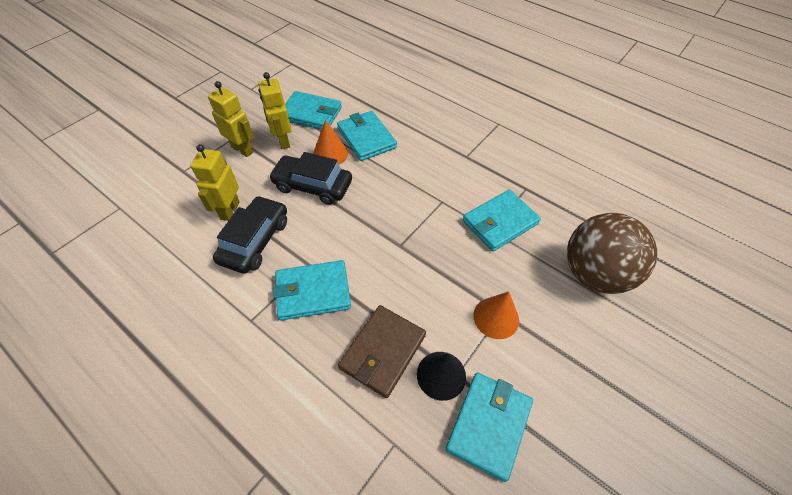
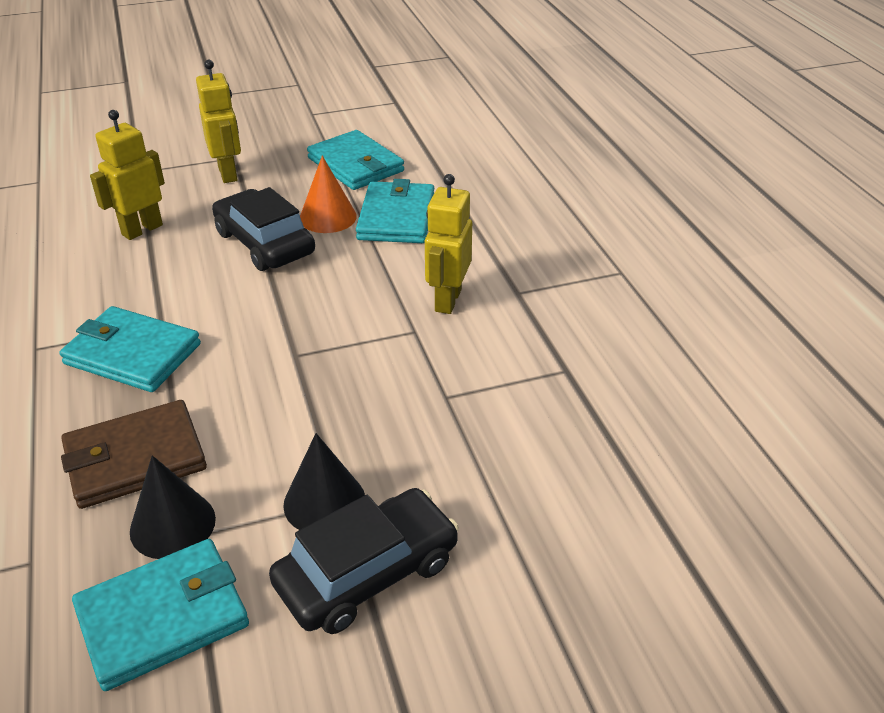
camera: 35 degrees right, 15 degrees down
(255, 240) = (132, 272): black car -> black car (367, 573)
(283, 141) = (286, 182): yellow robot -> yellow robot (447, 300)
(496, 317) = (324, 502): orange cone -> black cone
(499, 222) = (471, 393): turquoise wallet -> none
(594, 273) = (546, 530): brown ball -> none

